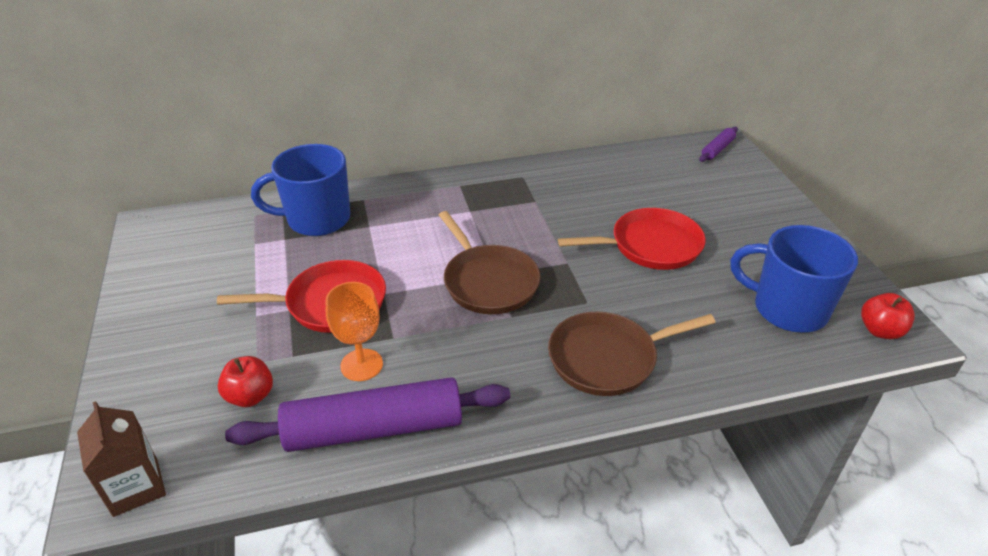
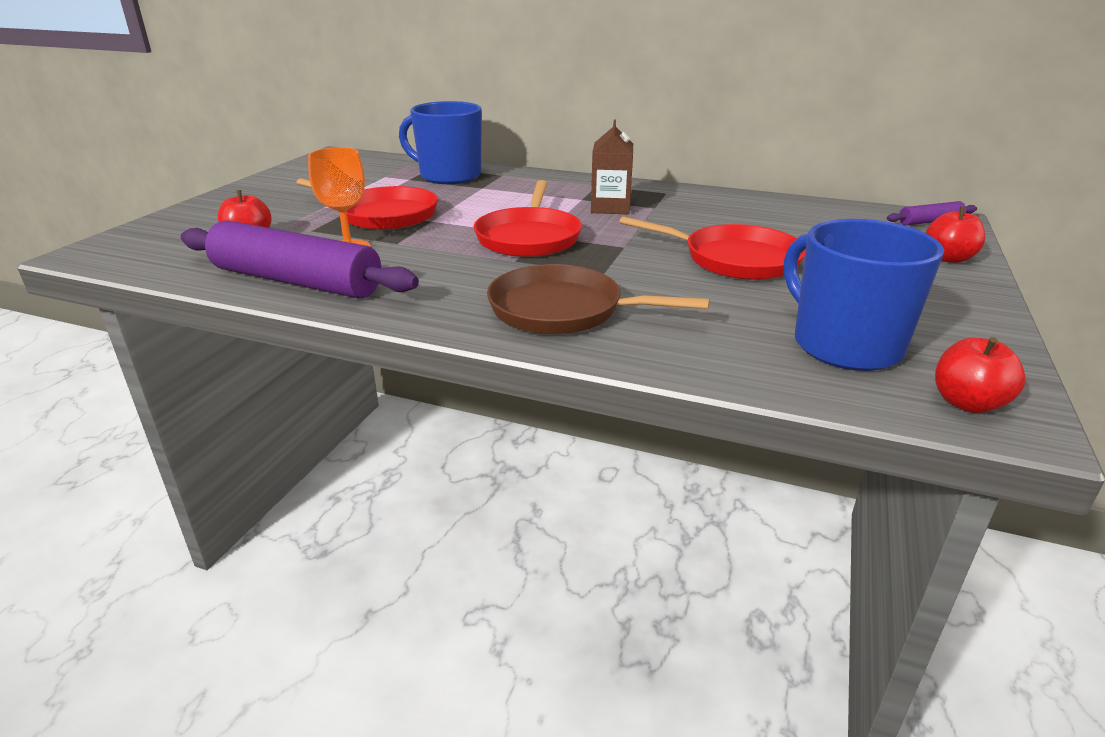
camera: 35 degrees right, 10 degrees down
(135, 487) = (111, 254): brown carton -> brown carton (610, 207)
(488, 282) = (529, 237): brown pan -> red pan
(761, 189) = (948, 258): none -> red apple

